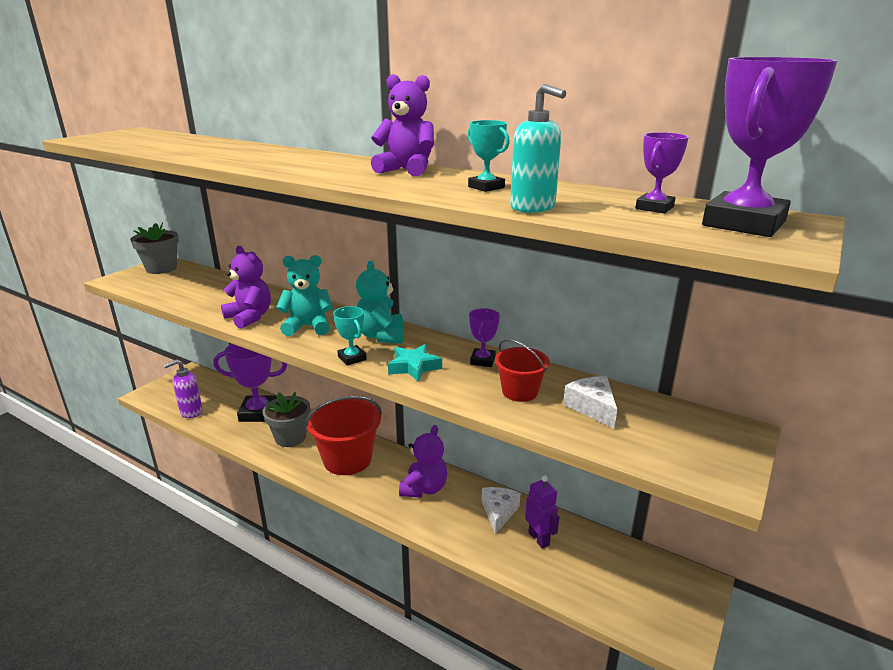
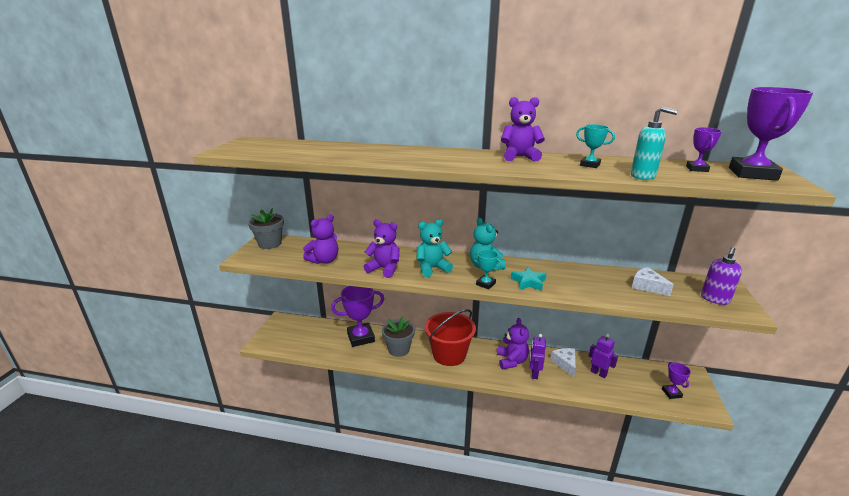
camera: 20 degrees left, 0 degrees up
(191, 412) = (309, 348): purple soap dispenser -> purple soap dispenser (714, 299)
(194, 296) = (324, 260): none -> purple teddy bear
(441, 514) = (534, 373): none -> purple robot
(482, 360) = (561, 270): purple trophy -> purple trophy (671, 393)
(520, 392) = (602, 285): red bucket -> none

